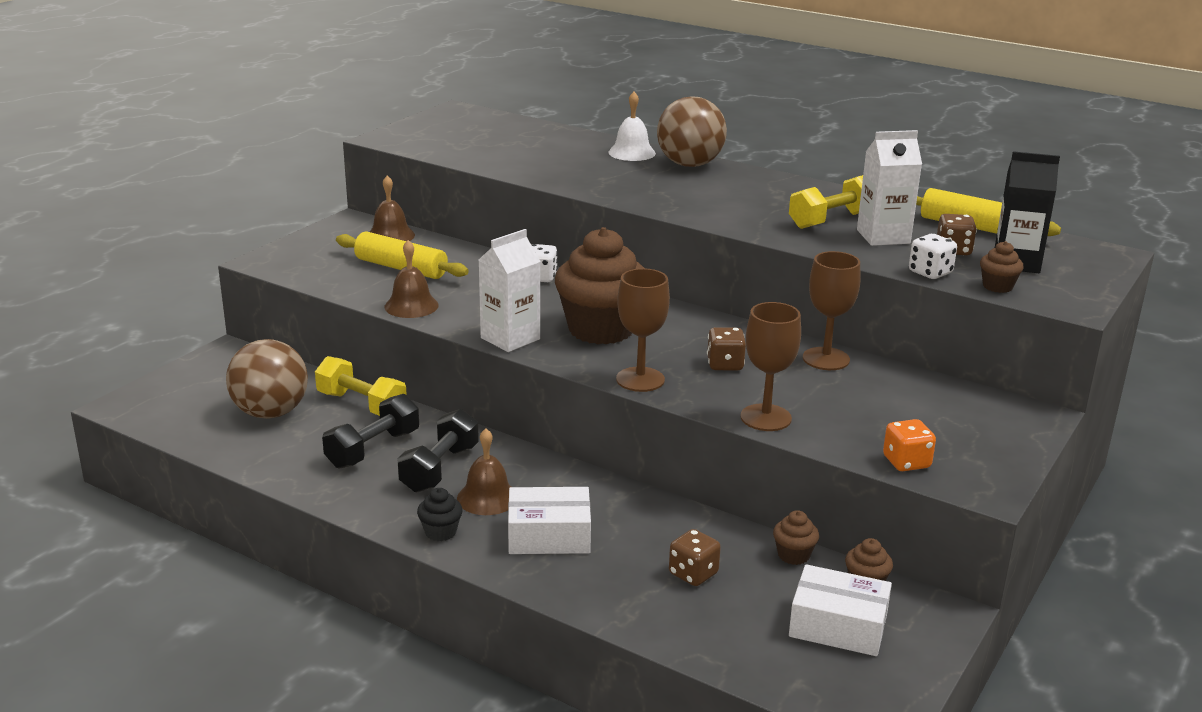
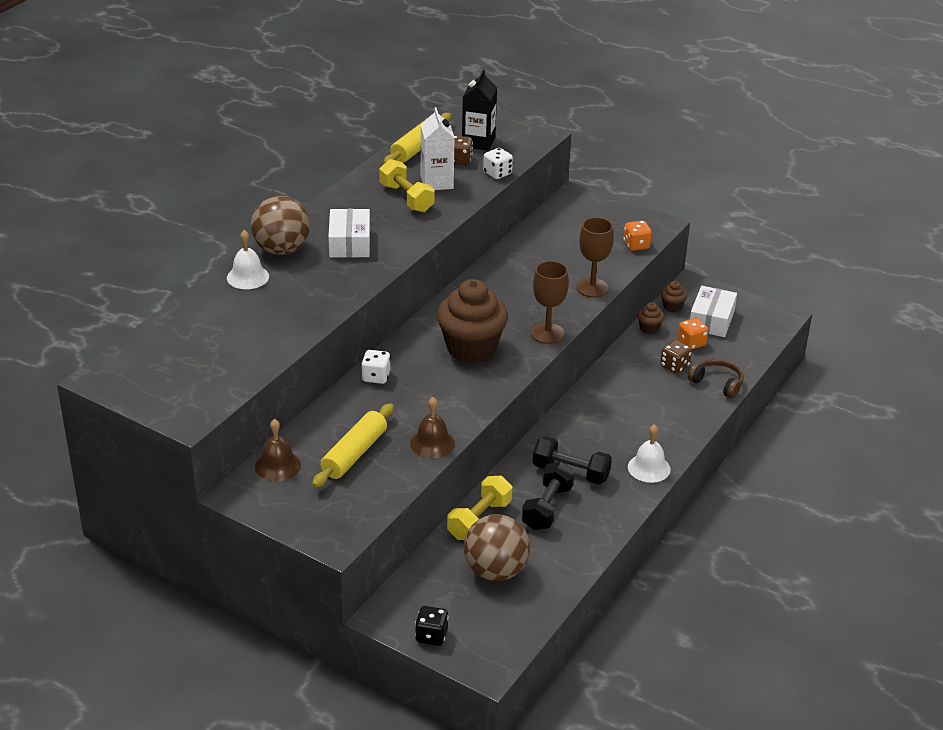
camera: 90 degrees left, 10 degrees up
(185, 376) = (431, 636): none -> black dice
(373, 449) = (547, 508): black dumbbell -> black dumbbell turned 75 degrees clockwise
(440, 532) = (649, 468): black cupcake -> white bell
(487, 497) = (605, 448): brown bell -> none
(510, 338) = (489, 390): white carton -> none
(549, 535) = (645, 421): white box -> white box (350, 243)
(651, 616) = (717, 383): none -> brown headphones
(725, 365) = (522, 298): brown dice -> none
(761, 597) = (691, 343): none -> orange dice
(826, 359) = (510, 258): brown goblet -> none
(997, 286) = (516, 154): brown cupcake -> none

